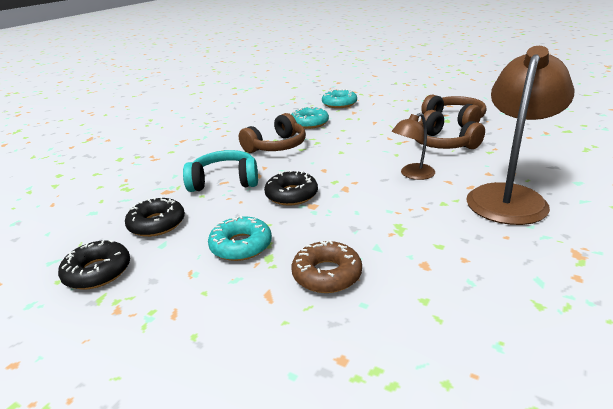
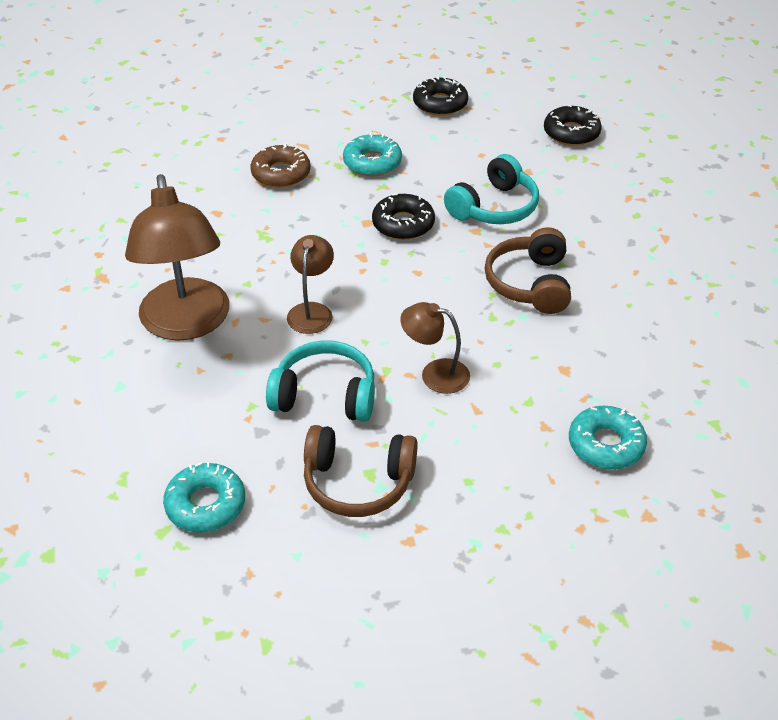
camera: 135 degrees right, 15 degrees up
(157, 224) = (470, 145): black donut -> black donut (571, 133)
(309, 123) = (566, 356): turquoise donut -> turquoise donut (205, 504)
(376, 135) = (435, 374): none -> brown lamp
(443, 144) = (325, 395): brown headphones -> turquoise headphones

